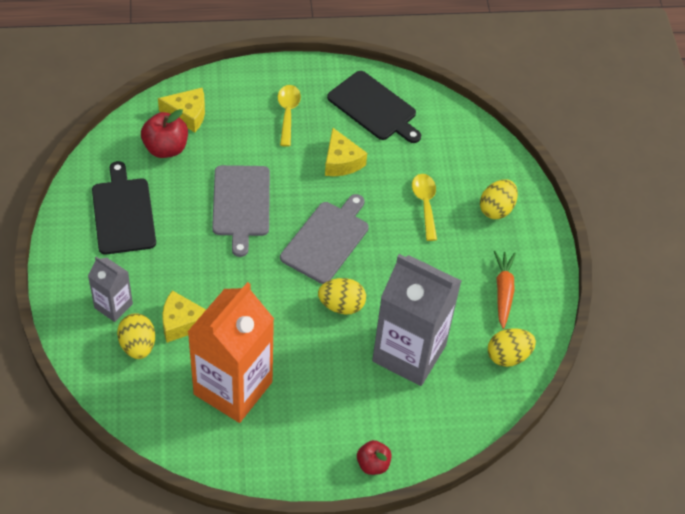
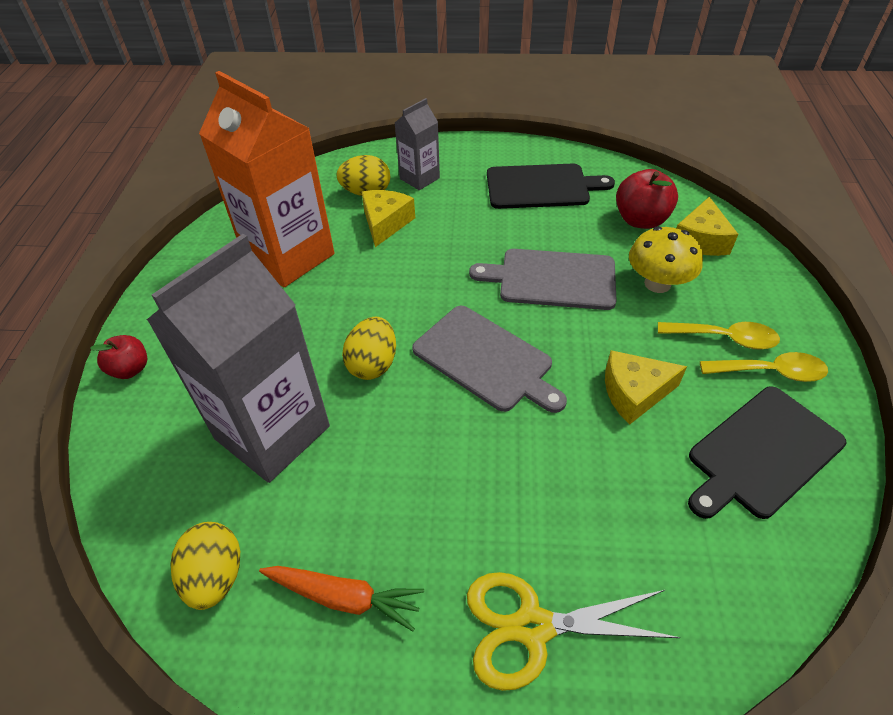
camera: 105 degrees right, 5 degrees down
(239, 143) = (657, 283): none -> yellow mushroom
(425, 204) = (548, 500): yellow spoon -> yellow spoon (770, 372)
(496, 209) = (533, 627): yellow egg -> yellow scissors

